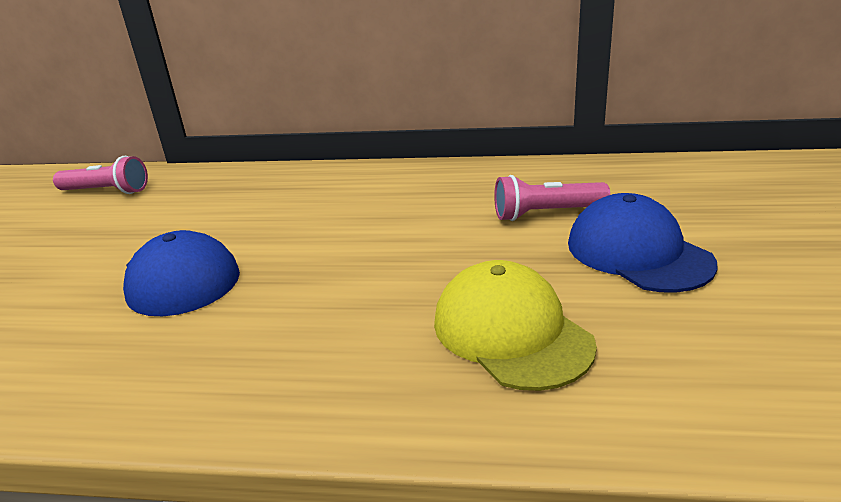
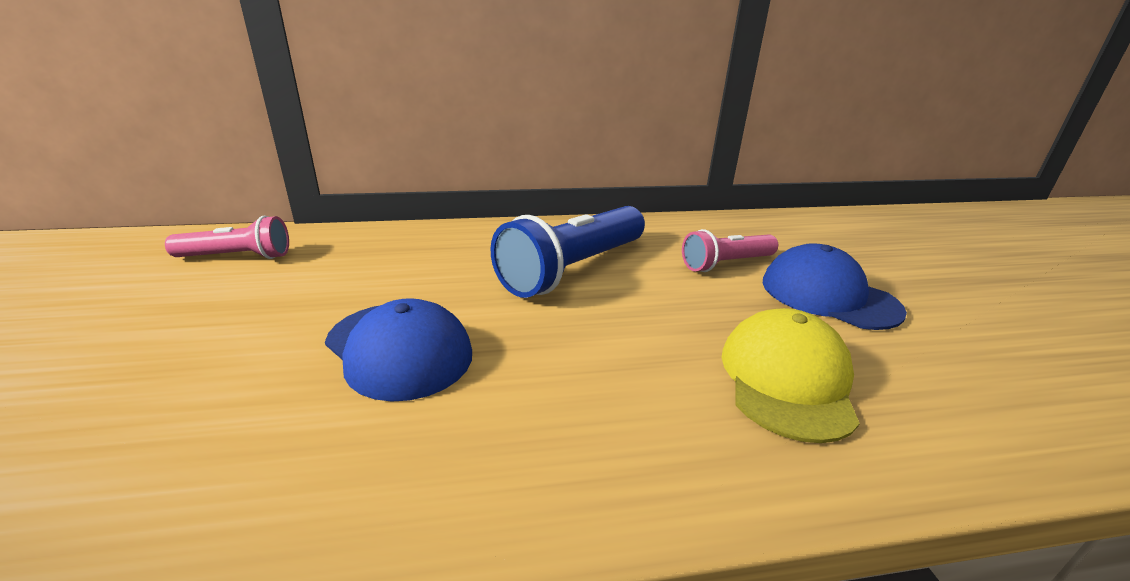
camera: 20 degrees left, 0 degrees up
(380, 213) = (573, 269): none -> blue flashlight
(511, 332) = (787, 379): yellow cap -> yellow cap turned 60 degrees clockwise

